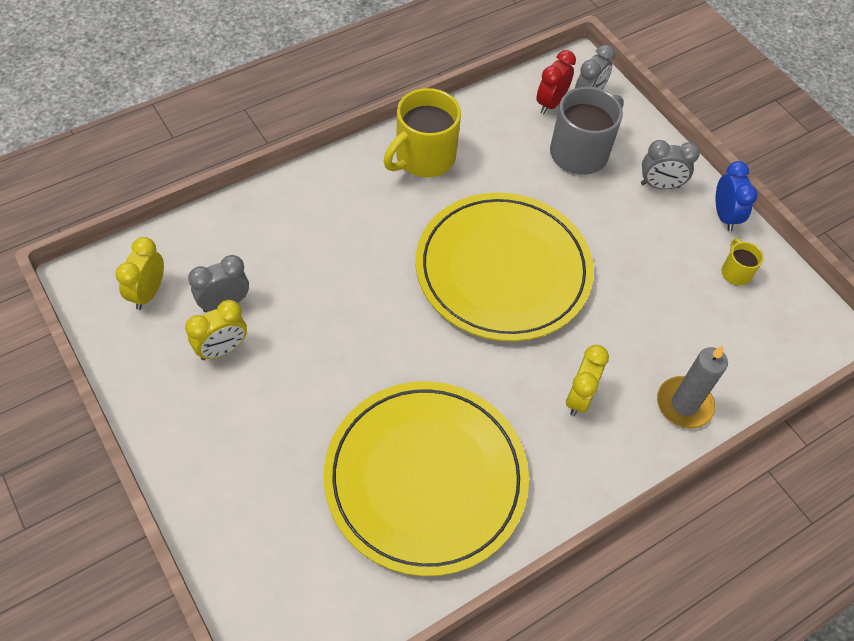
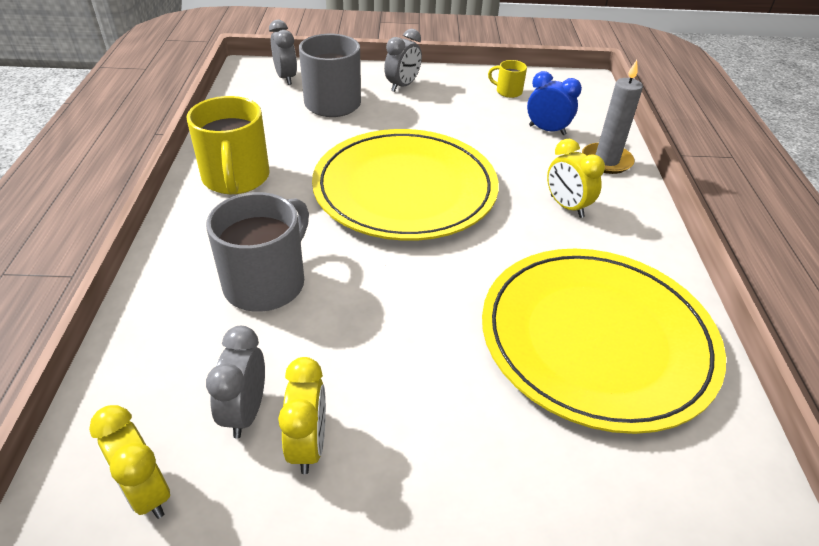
camera: 55 degrees left, 15 degrees down
(332, 246) = (266, 283): none -> grey mug
(550, 103) = (268, 94): red clock -> none
(724, 216) = (456, 75): blue clock -> blue clock (547, 130)

